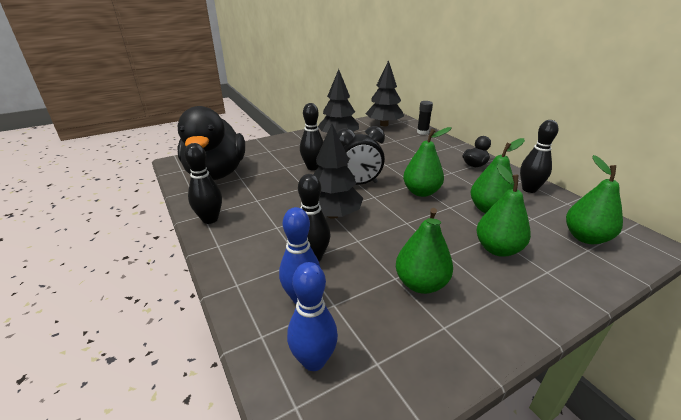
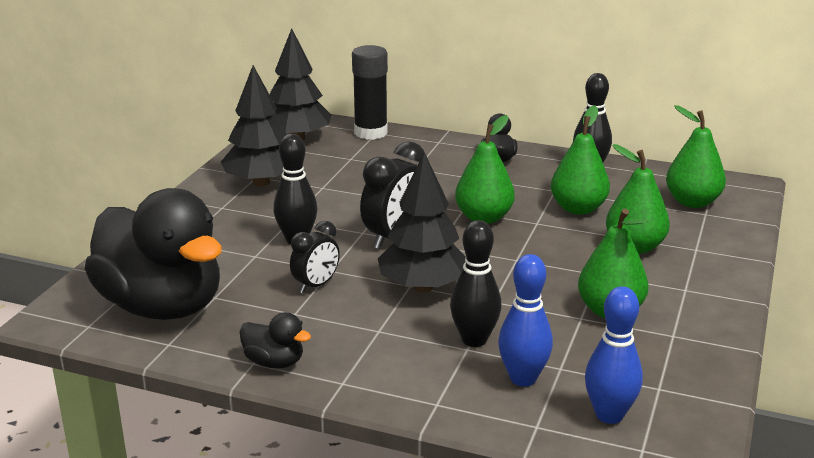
camera: 40 degrees left, 5 degrees down
(210, 219) = (274, 362): black bowling pin -> black duck
(286, 191) = (316, 285): none -> black clock
(422, 132) = (371, 133): black glue stick -> black glue stick, size x1.63

